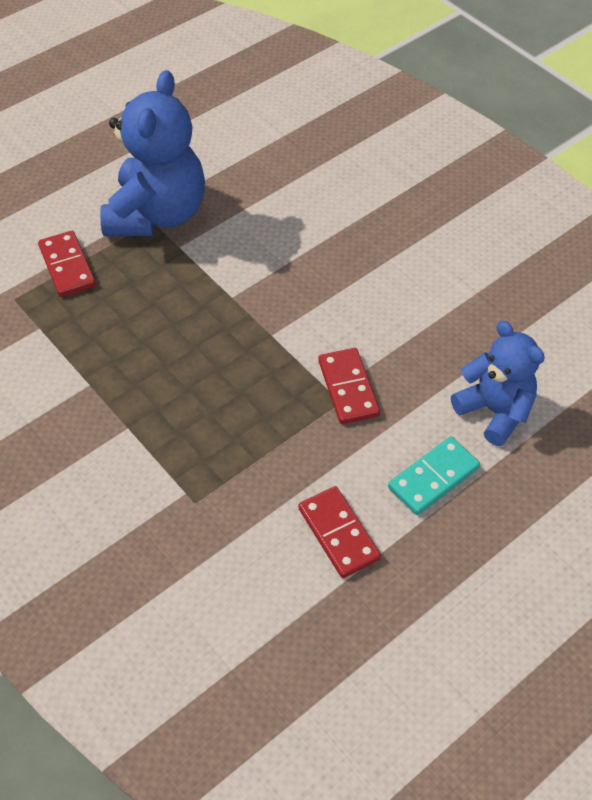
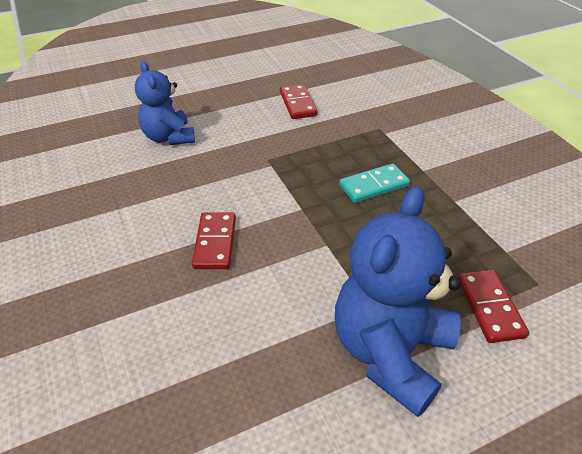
camera: 165 degrees left, 10 degrees down
(348, 388) = (258, 165): red domino -> red domino (215, 242)
(433, 477) = (230, 116): turquoise domino -> turquoise domino (374, 186)

